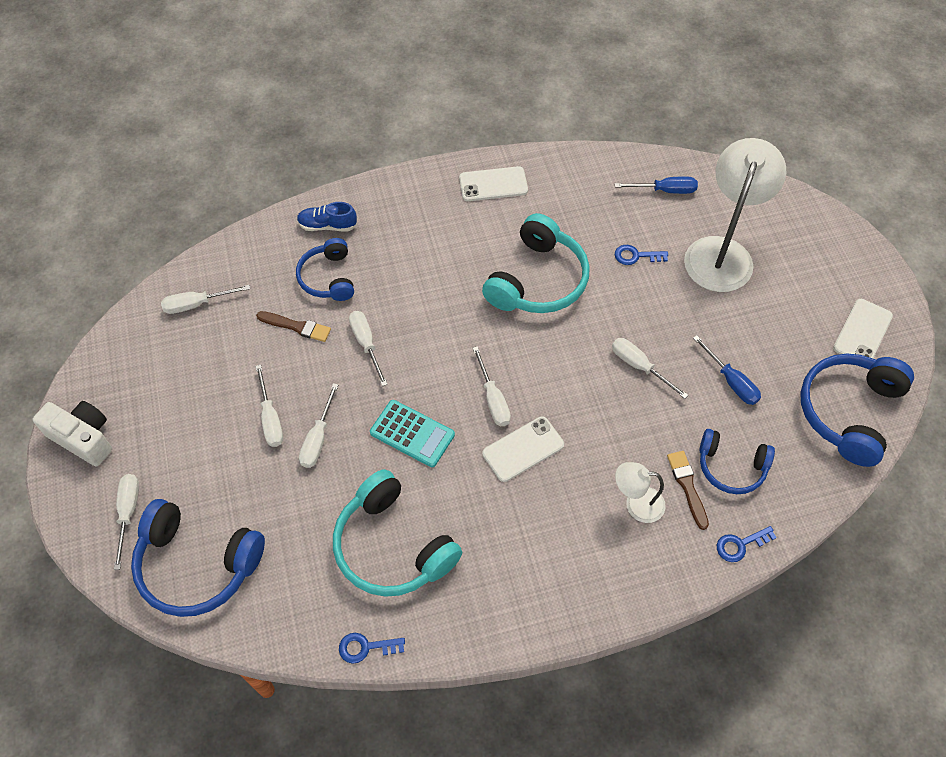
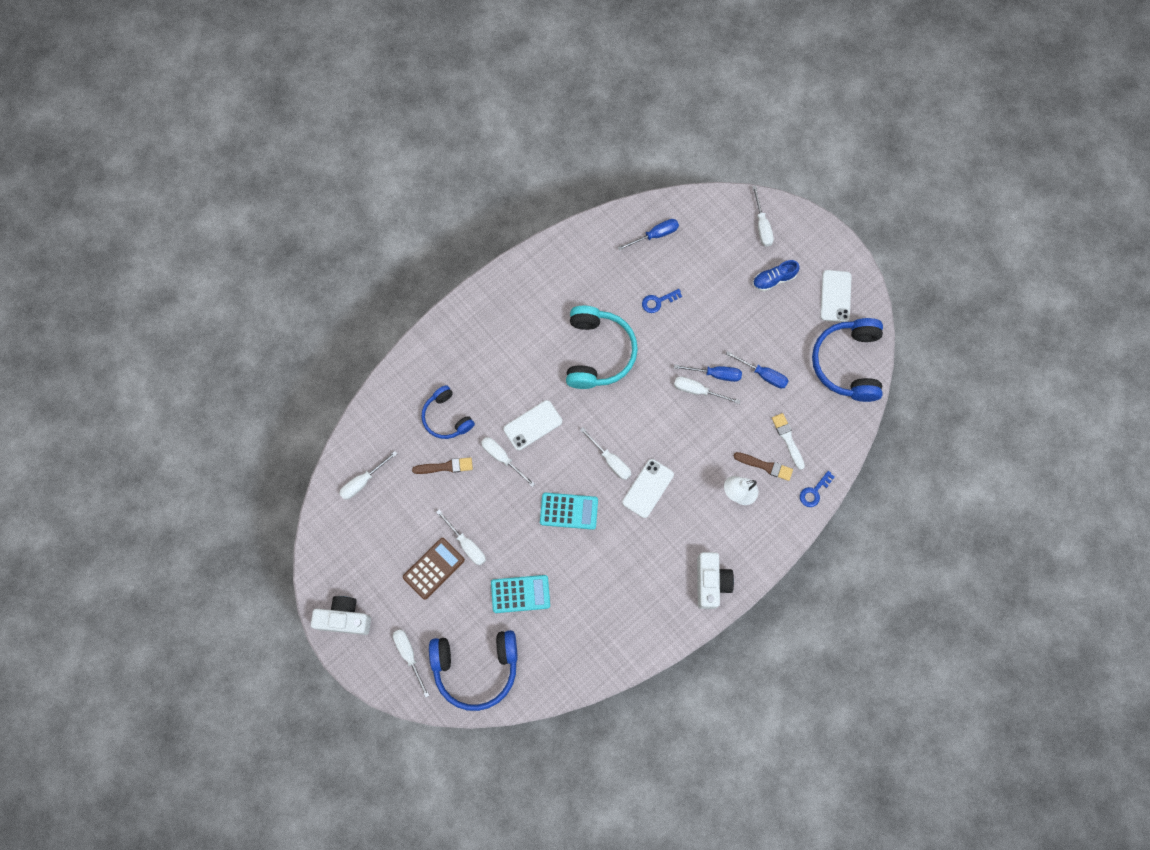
camera: 25 degrees left, 15 degrees up
(217, 428) = (434, 568): none -> brown calculator
(301, 502) = (520, 594): none -> turquoise calculator
(318, 438) = (507, 544): white screwdriver -> white screwdriver (762, 225)
(327, 225) = (422, 374): blue shoe -> blue shoe (773, 279)
(365, 647) = (613, 669): blue key -> none
(392, 546) = (596, 595): turquoise headphones -> none
(493, 184) = (527, 284): white phone -> white phone (532, 425)
(549, 596) = (711, 582): none -> white camera
(670, 357) = (715, 374): none -> blue screwdriver
(687, 486) = (765, 466): brown brush -> brown brush turned 150 degrees clockwise
(722, 252) = (717, 272): white lamp -> none
(731, 467) = (787, 439): blue headphones -> white brush

